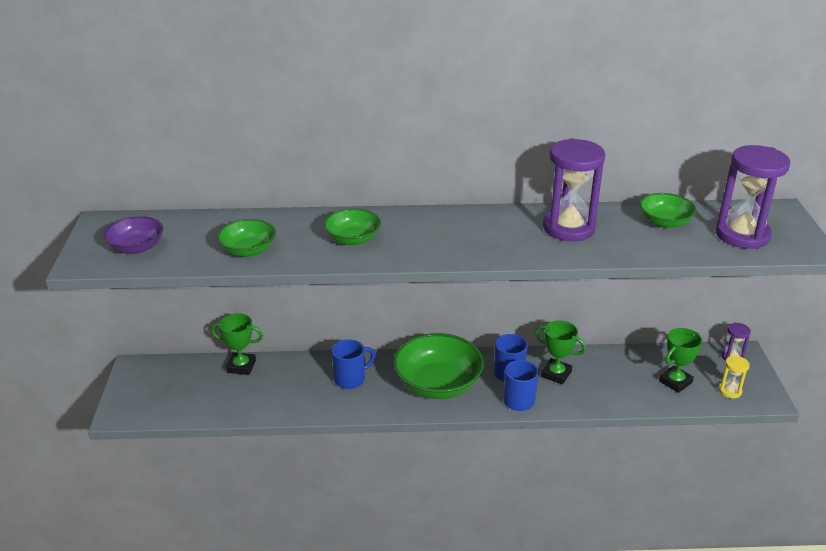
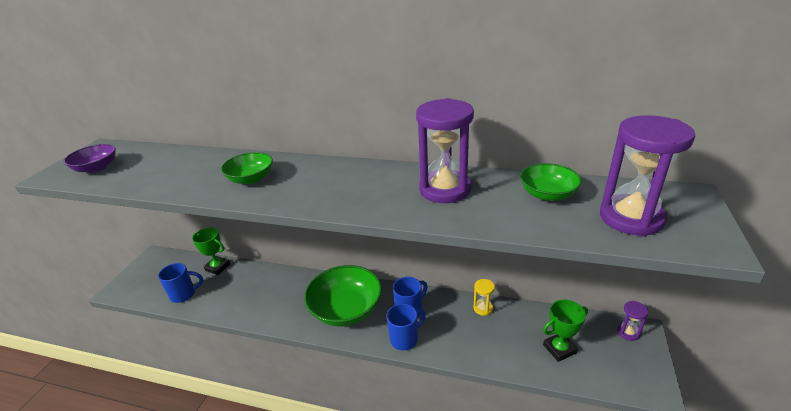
camera: 20 degrees right, 0 degrees up
(248, 250) = (166, 179): green bowl -> none
(351, 379) = (284, 292): blue mug -> blue mug (184, 294)
(556, 374) = (449, 319): green trophy -> none
(730, 391) = (614, 371): yellow hourglass -> yellow hourglass (483, 308)

